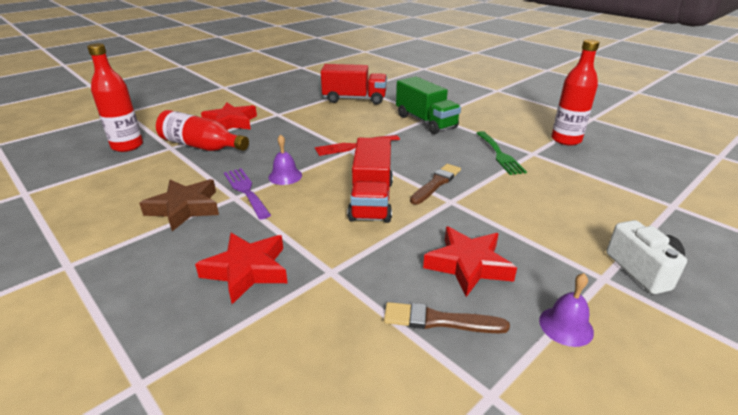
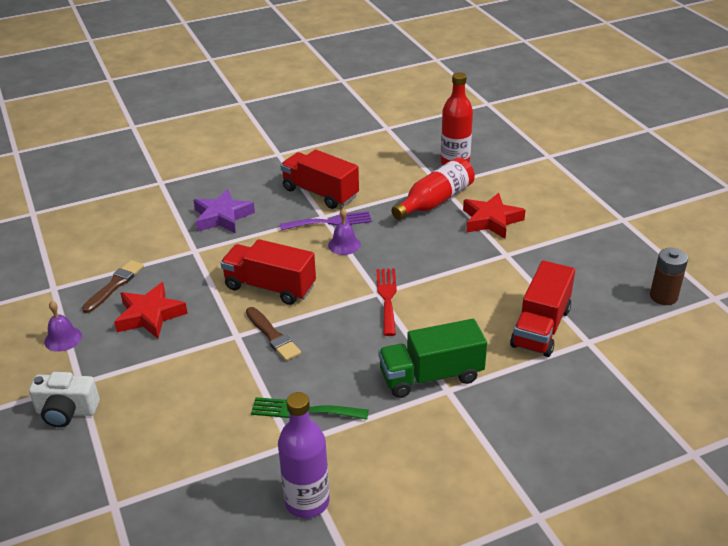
camera: 110 degrees right, 5 degrees up
(184, 208) = (320, 193): brown star -> red truck
(247, 270) = (222, 217): red star -> purple star
(306, 76) = (663, 296): none -> brown battery
(566, 140) = (307, 502): red bottle -> purple bottle

